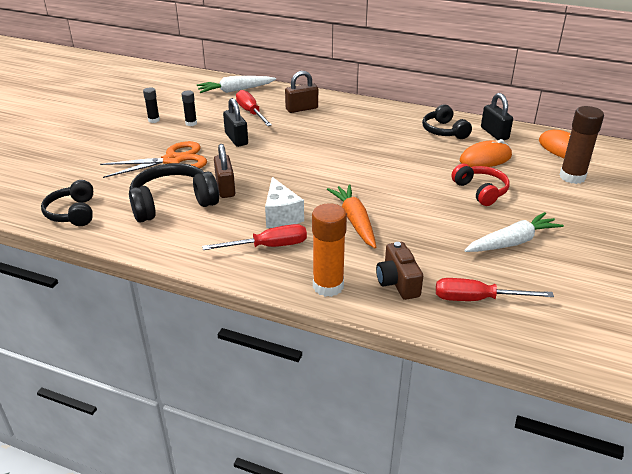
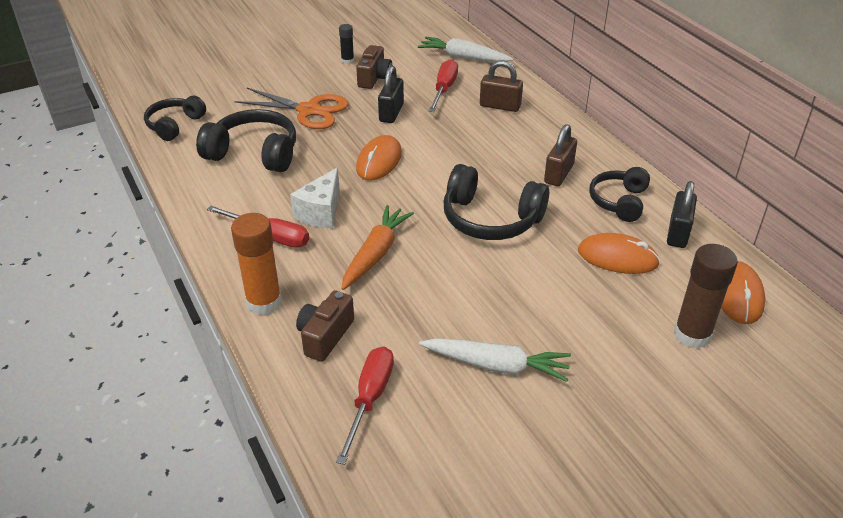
camera: 40 degrees right, 5 degrees up
(191, 123) = (374, 78): black glue stick -> brown camera
(225, 188) = (313, 160): brown padlock -> brown padlock (558, 174)
(273, 169) = (379, 161): none -> orange mouse
(391, 170) = (490, 219): none -> black headphones
(477, 299) = (370, 399): red screwdriver -> red screwdriver turned 60 degrees clockwise
(480, 191) = (551, 291): red headphones -> none

